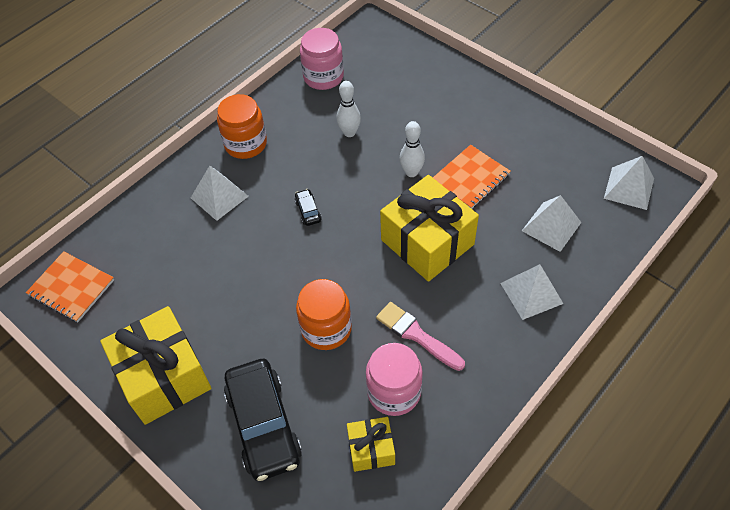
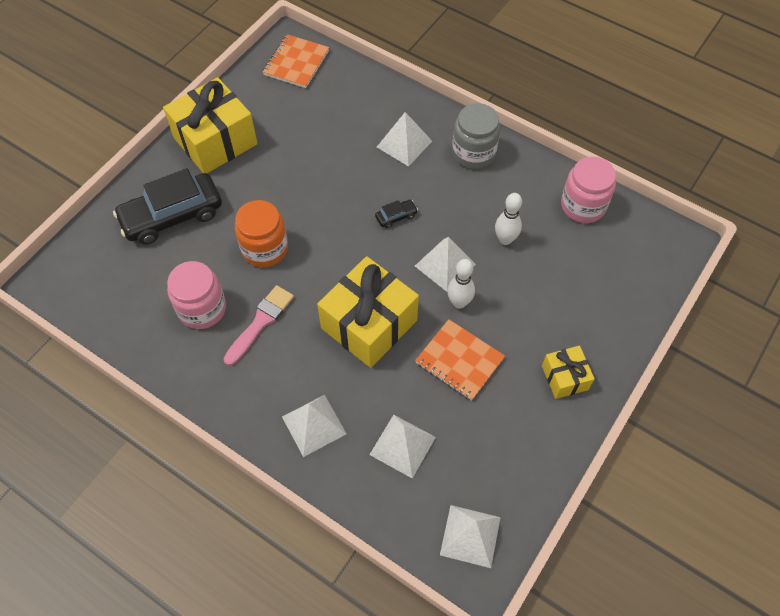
camera: 80 degrees right, 5 degrees up
(245, 144) = (473, 153): orange jar -> grey jar
(370, 178) = (445, 265): none -> white pyramid
(371, 449) = (148, 296): yellow gift -> yellow gift (564, 378)

